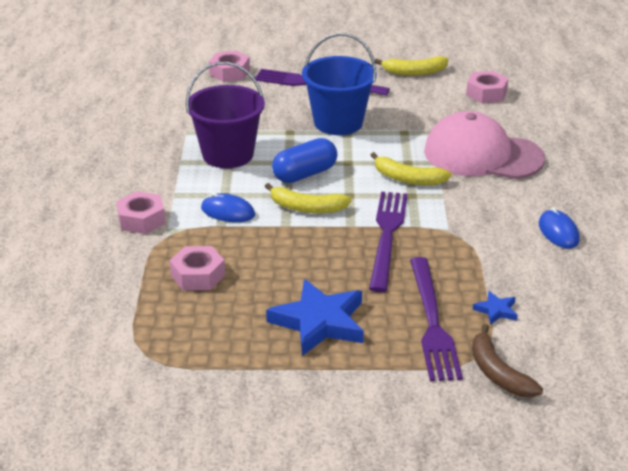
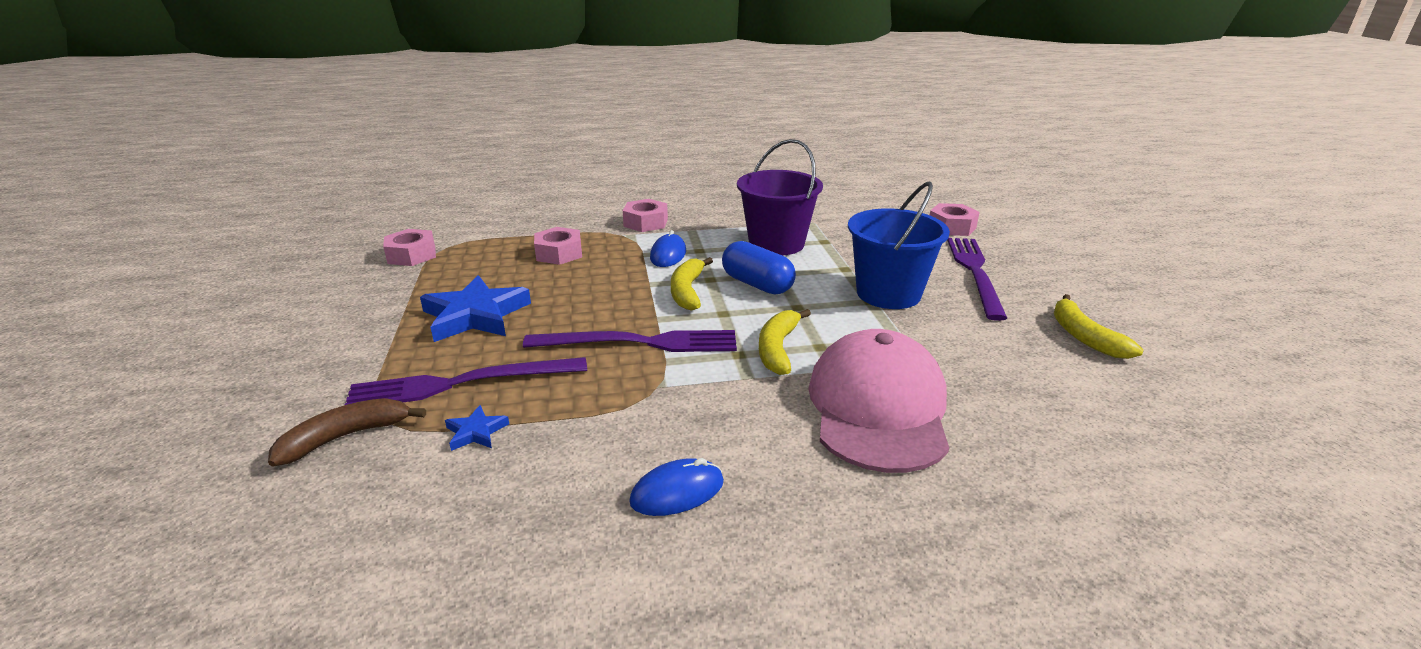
camera: 80 degrees right, 5 degrees down
(486, 93) = (1085, 405): pink nut -> pink nut (412, 255)

